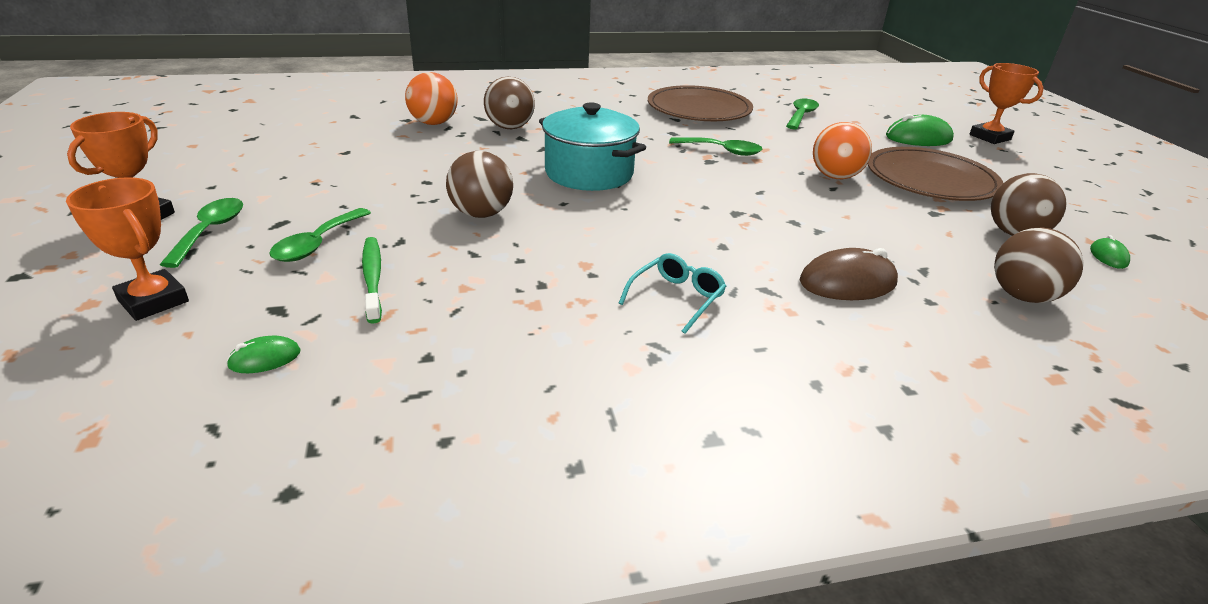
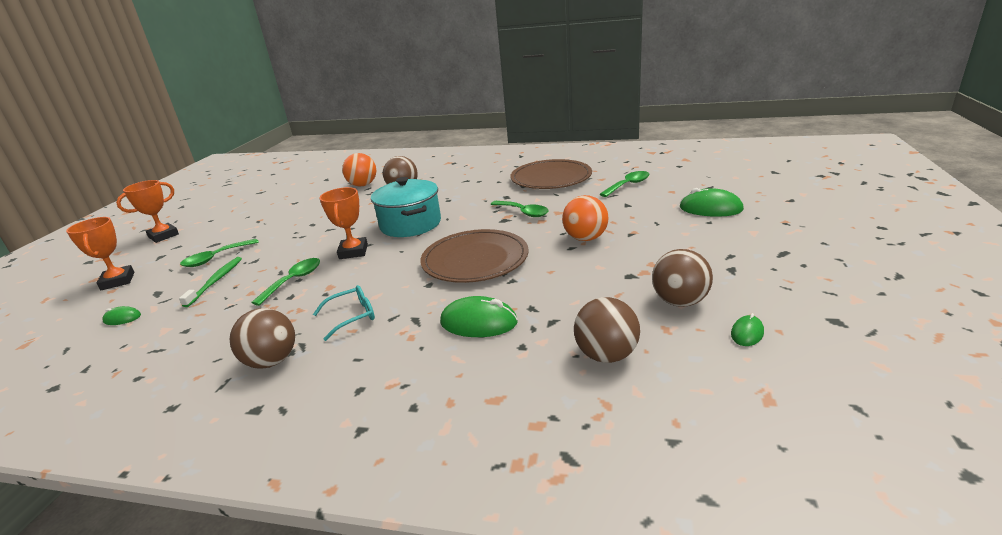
camera: 30 degrees right, 5 degrees down
(210, 231) = (181, 246): green spoon -> green spoon (294, 281)
(481, 214) = (315, 247): brown ball -> brown ball (272, 361)
(847, 282) = (479, 322): brown mouse -> green mouse
(930, 179) = (668, 246): brown plate -> brown plate (475, 259)
(989, 137) = (788, 210): orange trophy -> orange trophy (353, 252)

